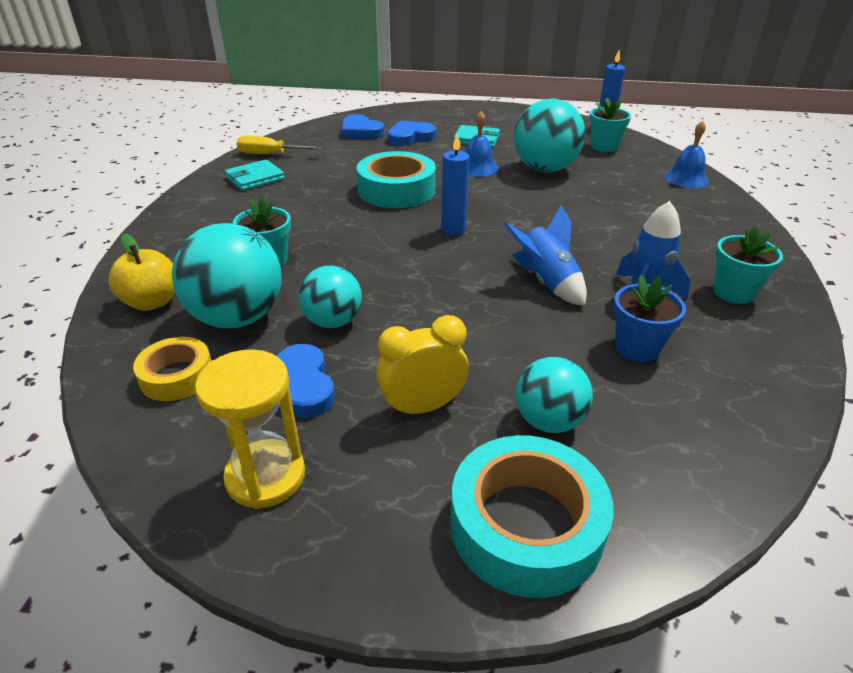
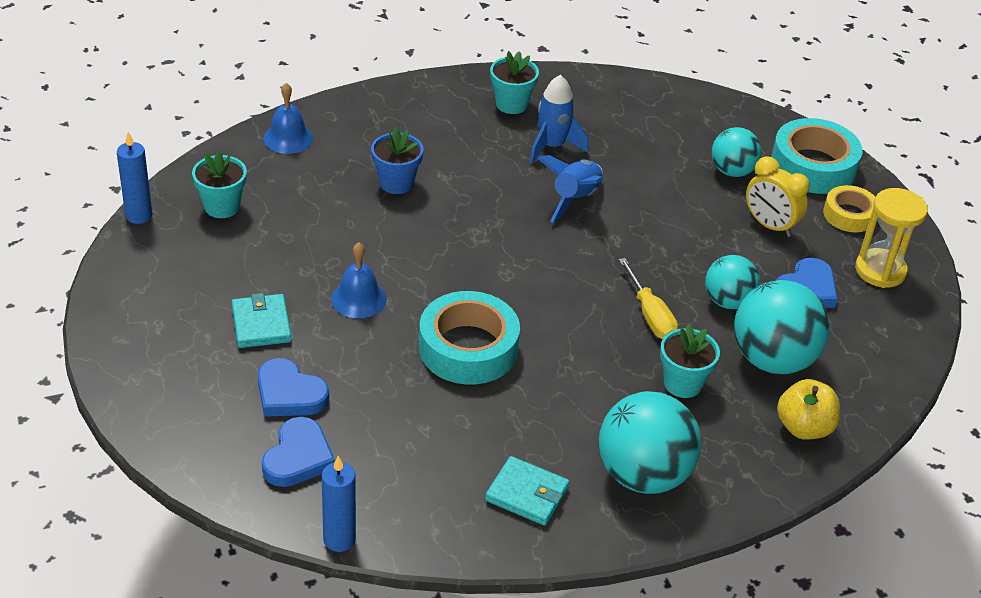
camera: 120 degrees left, 5 degrees up
(177, 376) = (856, 356): yellow tape -> yellow tape (849, 215)
(269, 154) = (446, 521): yellow screwdriver -> yellow screwdriver (650, 316)
(453, 230) = (528, 276): blue candle -> blue candle (339, 539)
(544, 169) = (328, 243): turquoise ball -> turquoise ball (643, 475)
(637, 347) = (625, 144): blue flower pot -> blue flower pot (396, 183)

